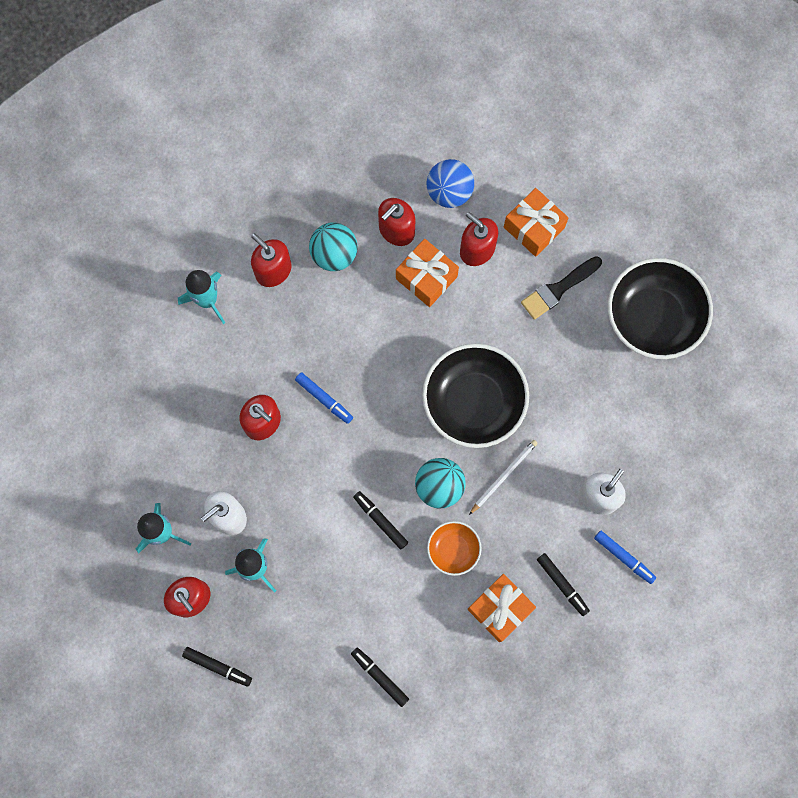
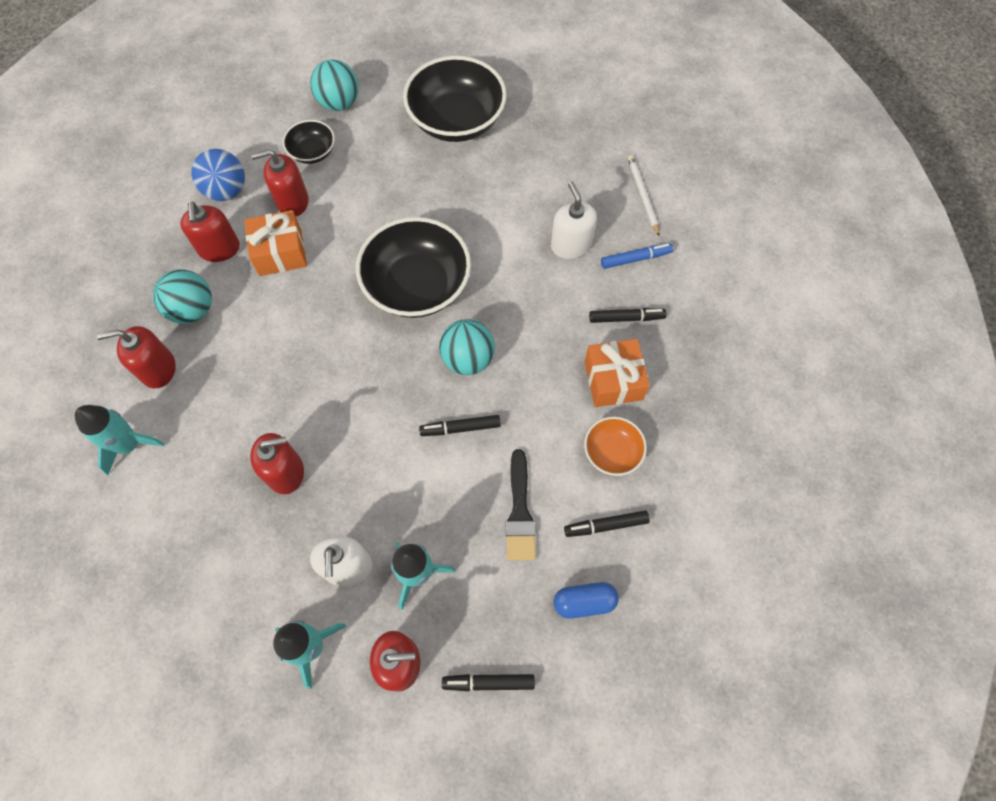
camera: 55 degrees left, 10 degrees down
(218, 666) = (488, 682): black marker -> black marker turned 150 degrees counterclockwise
(314, 696) = (584, 602): none -> blue capsule
(324, 399) = (311, 403): blue marker -> none
(453, 550) = (533, 384): orange bowl -> orange bowl (612, 452)
(503, 476) = (498, 303): white pencil -> white pencil (642, 195)
(534, 227) = (312, 152): orange gift -> black bowl
(558, 289) = (377, 167): black brush -> black brush (520, 512)
(597, 209) = (339, 103): none -> turquoise ball

